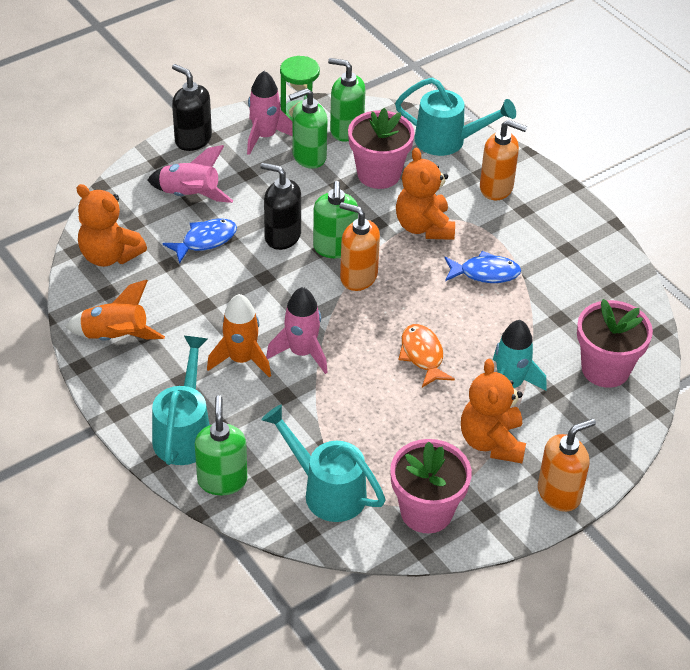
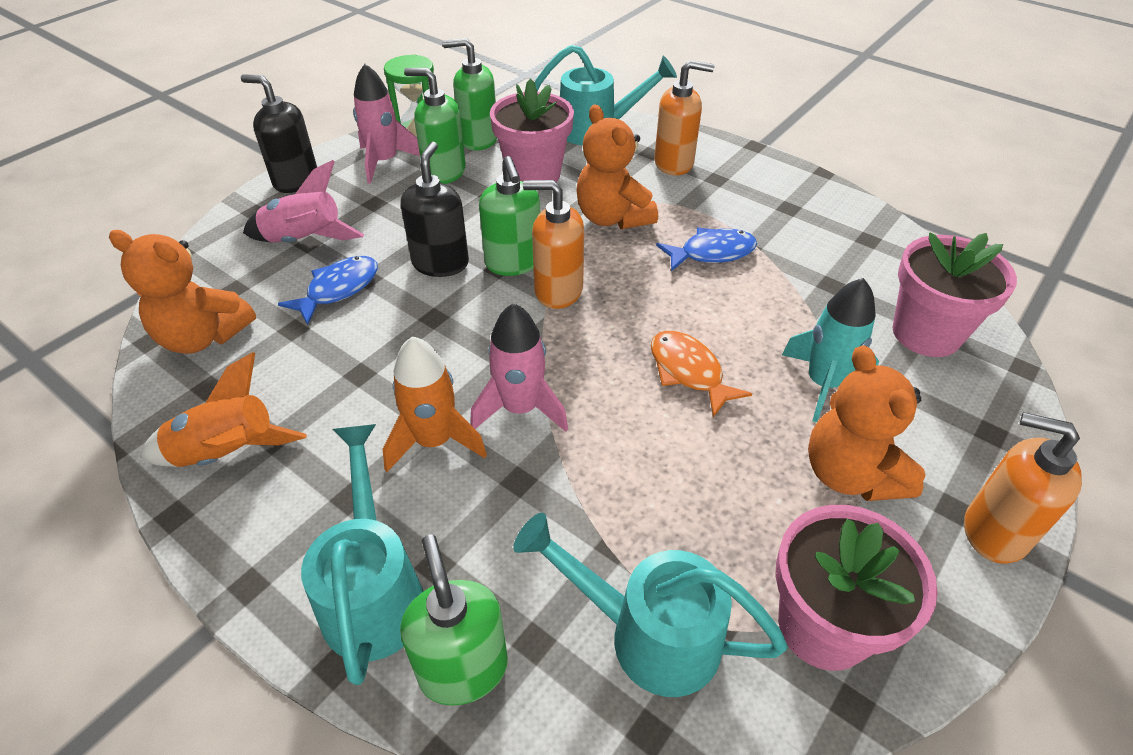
camera: 15 degrees left, 0 degrees up
(282, 236) = (440, 263): black soap dispenser -> black soap dispenser turned 90 degrees clockwise
(309, 157) = (444, 172): green soap dispenser -> green soap dispenser turned 60 degrees clockwise
(559, 493) = (993, 531): orange soap dispenser -> orange soap dispenser turned 105 degrees counterclockwise

